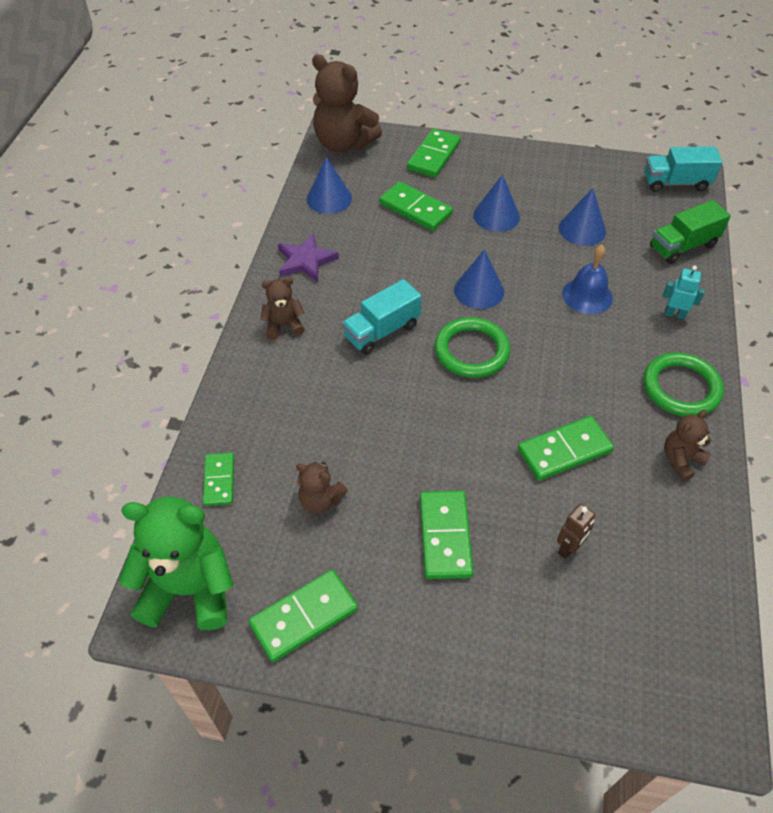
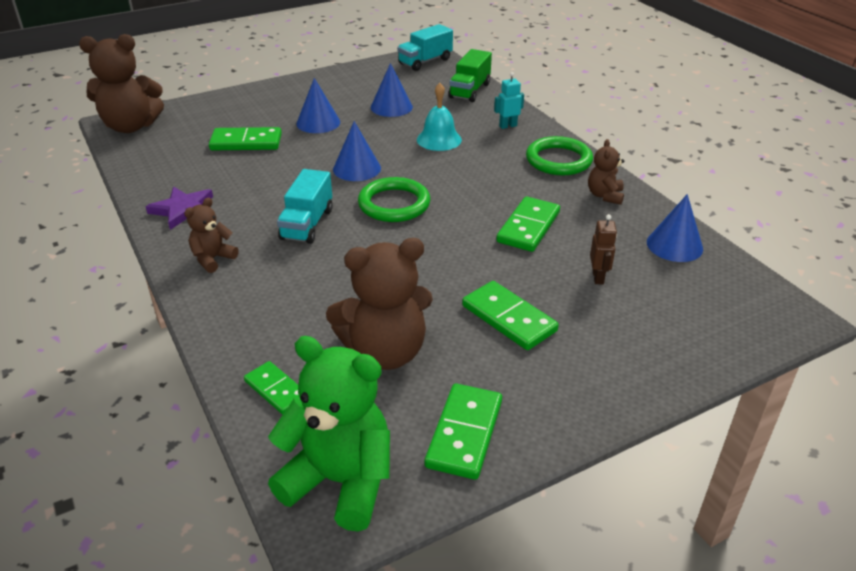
camera: 40 degrees left, 15 degrees down
(189, 589) = (340, 481): green teddy bear -> green teddy bear turned 60 degrees clockwise
(320, 500) = (385, 352): brown teddy bear -> brown teddy bear, size x1.94
(329, 198) = (158, 164): blue cone -> blue cone (674, 245)
(434, 156) = (224, 107): green domino -> none
(587, 295) = (439, 139): blue bell -> turquoise bell

